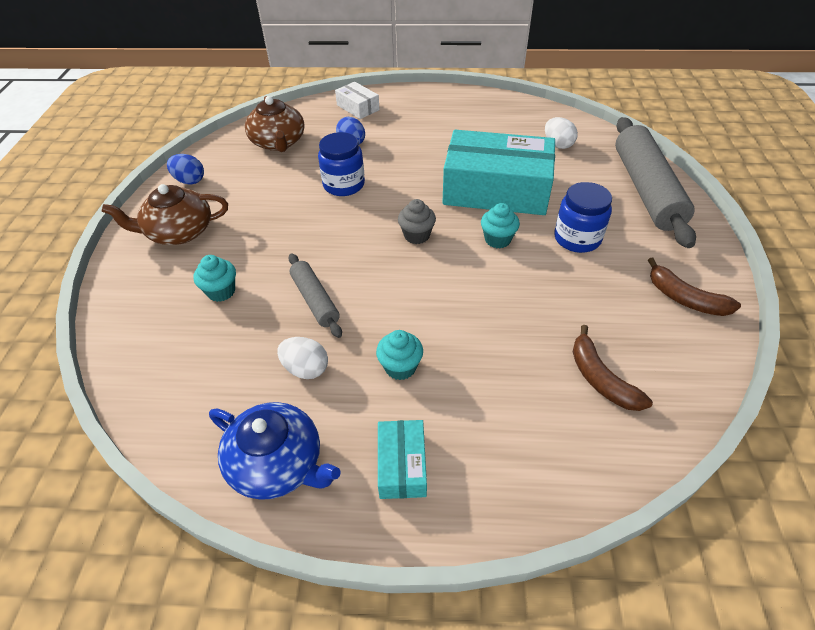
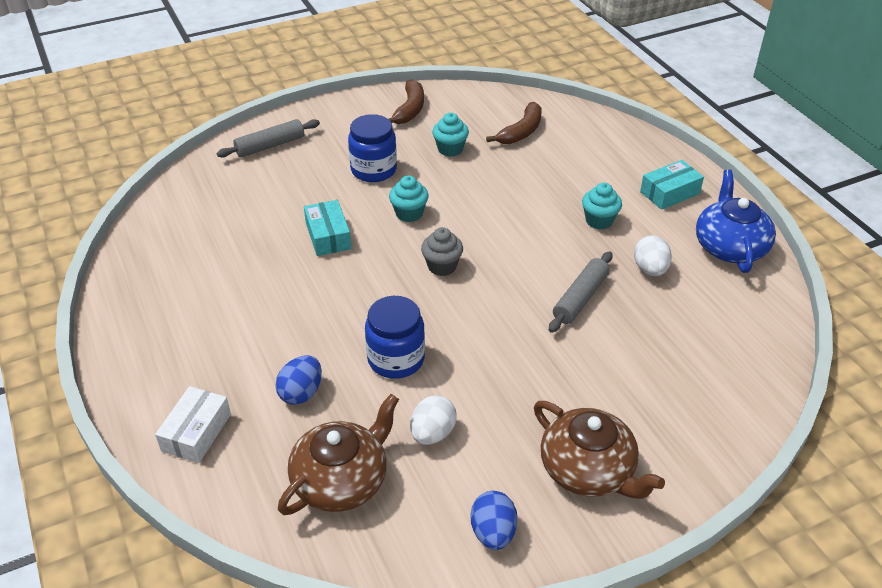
camera: 120 degrees left, 5 degrees down
(221, 291) = (630, 371): turquoise cupcake -> turquoise cupcake (450, 149)
(496, 189) = (328, 236): turquoise box -> turquoise box, size x0.45
(558, 144) = (212, 214): white egg -> white egg (432, 433)
(646, 189) = (270, 145): grey rolling pin -> grey rolling pin, size x0.52

